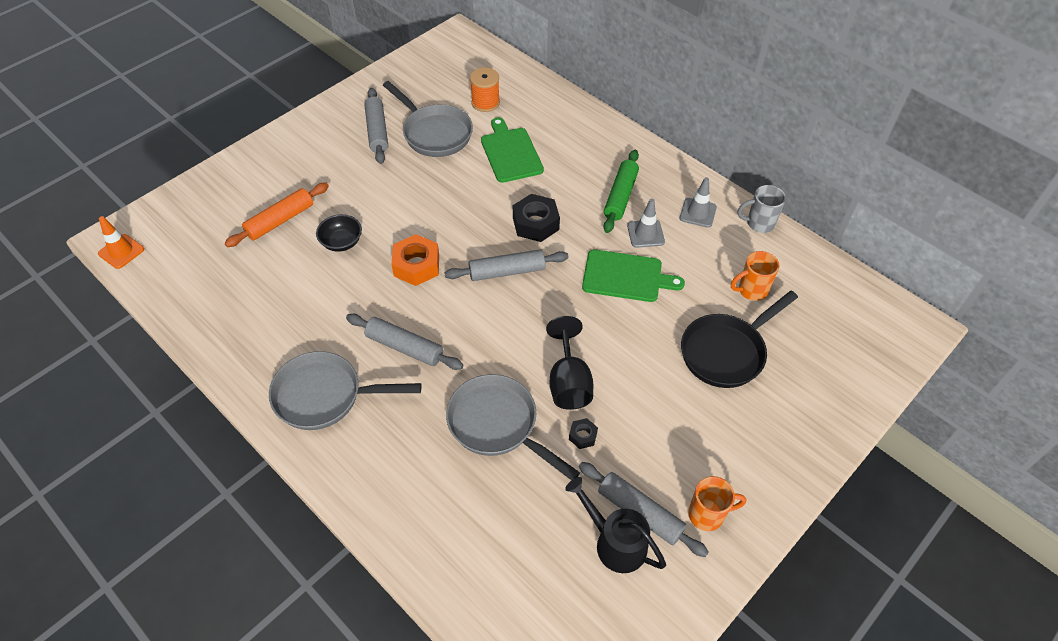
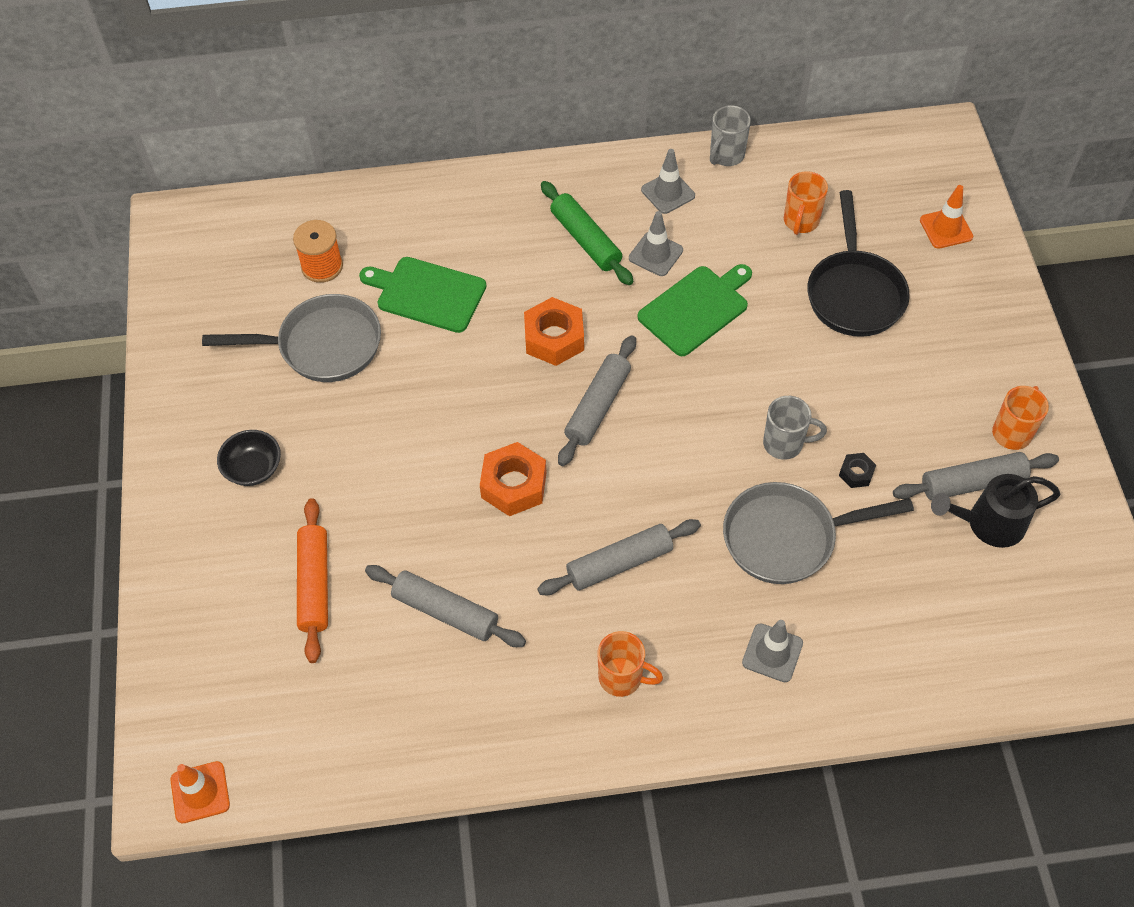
camera: 50 degrees left, 5 degrees up
(325, 396) = (622, 678): grey pan -> orange mug
(341, 242) = (410, 539): black bowl -> black bowl (253, 468)
(377, 131) = (260, 400): grey rolling pin -> grey rolling pin (445, 611)
(403, 467) = (772, 653): none -> grey traffic cone
(535, 223) = (554, 338): black nut -> orange nut
(568, 382) = (785, 444): black goblet -> grey mug
(838, 374) = (946, 228): none -> orange traffic cone

